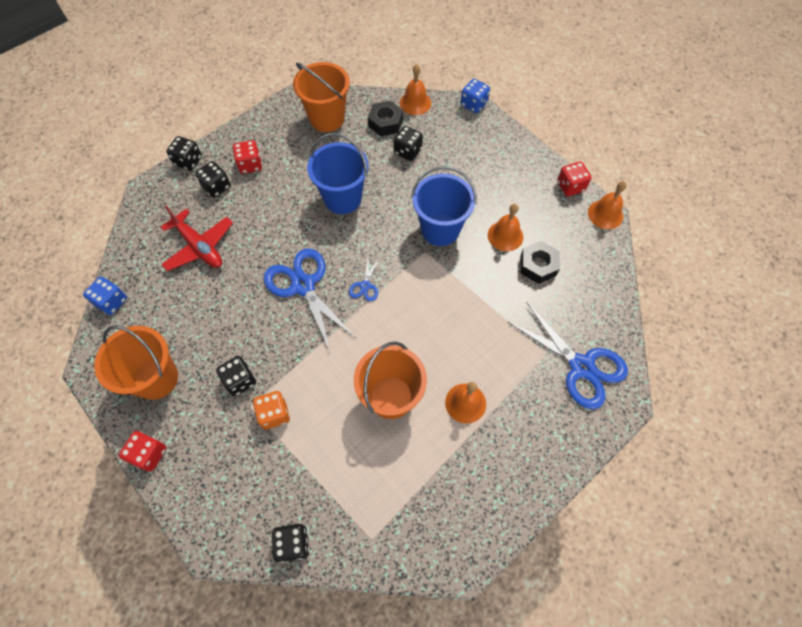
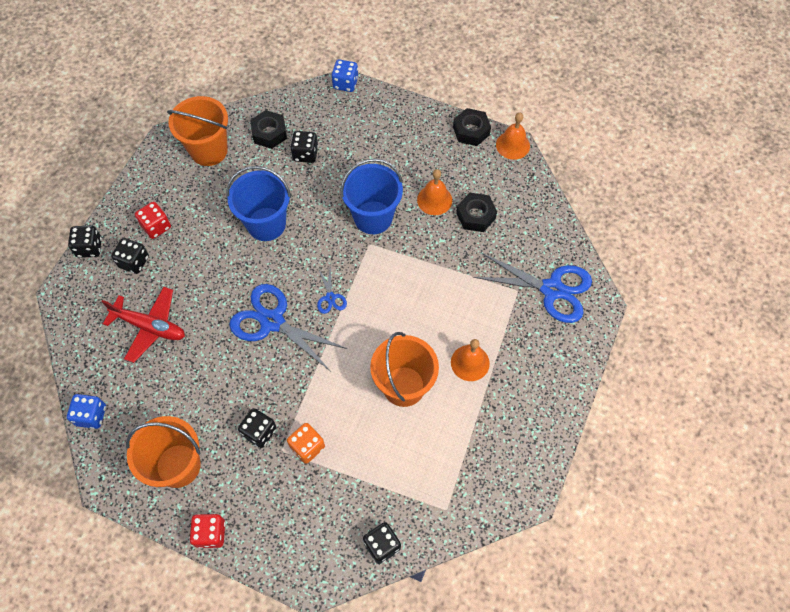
camera: 25 degrees left, 0 degrees up
(415, 103) = (288, 102): orange bell -> none
(570, 186) = (471, 131): red dice -> black nut

